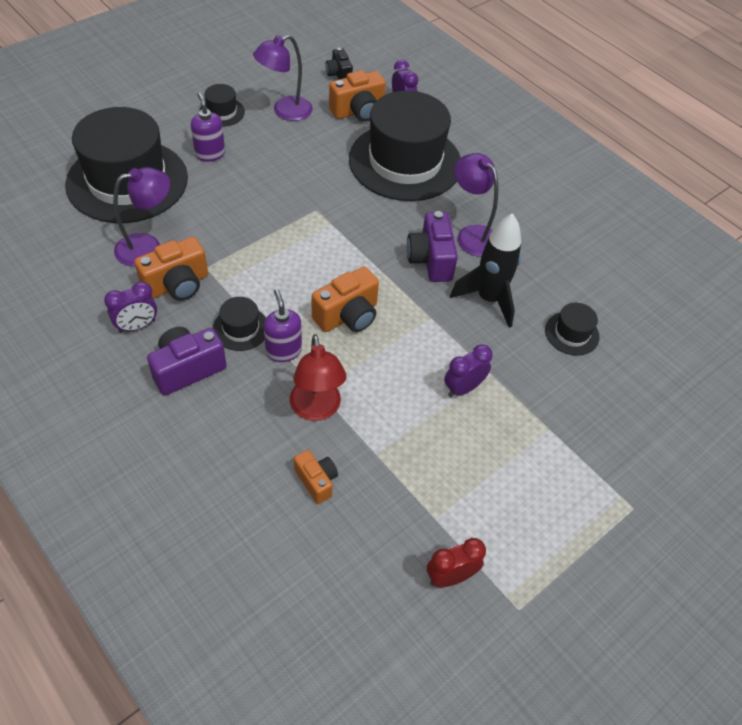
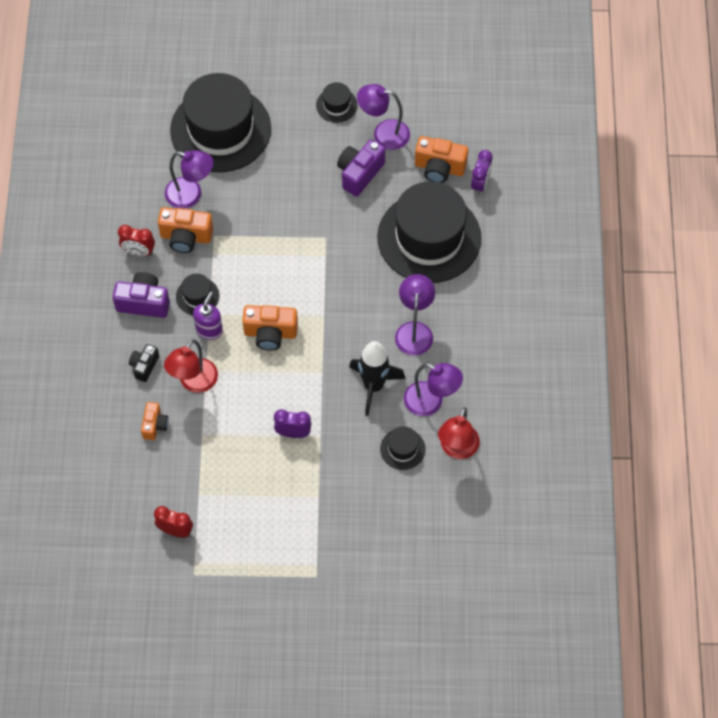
camera: 45 degrees right, 10 degrees up
(137, 326) = (139, 251): purple clock -> red clock
(210, 154) = (295, 140): purple soap dispenser -> none
(339, 74) = (459, 121): black camera -> black camera (144, 366)
(431, 260) = (365, 330): purple camera -> purple camera (359, 173)
(550, 280) = (431, 402): none -> purple lamp
(614, 303) = (457, 449): none -> red lamp

